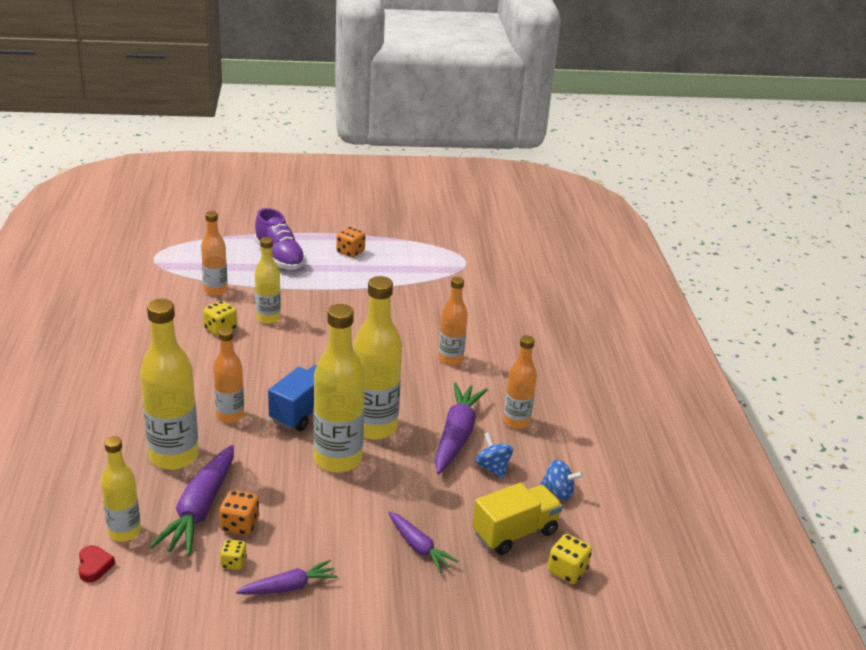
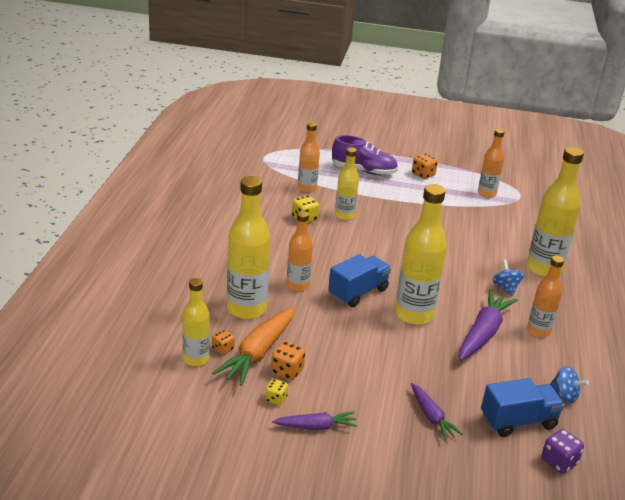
camera: 15 degrees right, 0 degrees up
(94, 566) = (167, 380): red heart -> none
(155, 512) = (223, 349): none -> orange dice
(200, 509) = (258, 353): purple carrot -> orange carrot
(279, 258) = (364, 171): purple shoe -> purple shoe turned 60 degrees counterclockwise
(338, 459) = (378, 334): yellow bottle -> yellow bottle (544, 268)
(450, 359) = (491, 271): orange bottle -> orange bottle (486, 194)
(493, 468) = (509, 365): blue spinning top -> blue spinning top (505, 288)
(515, 533) = (518, 421): yellow truck -> blue truck
(567, 571) = (559, 462): yellow dice -> purple dice

